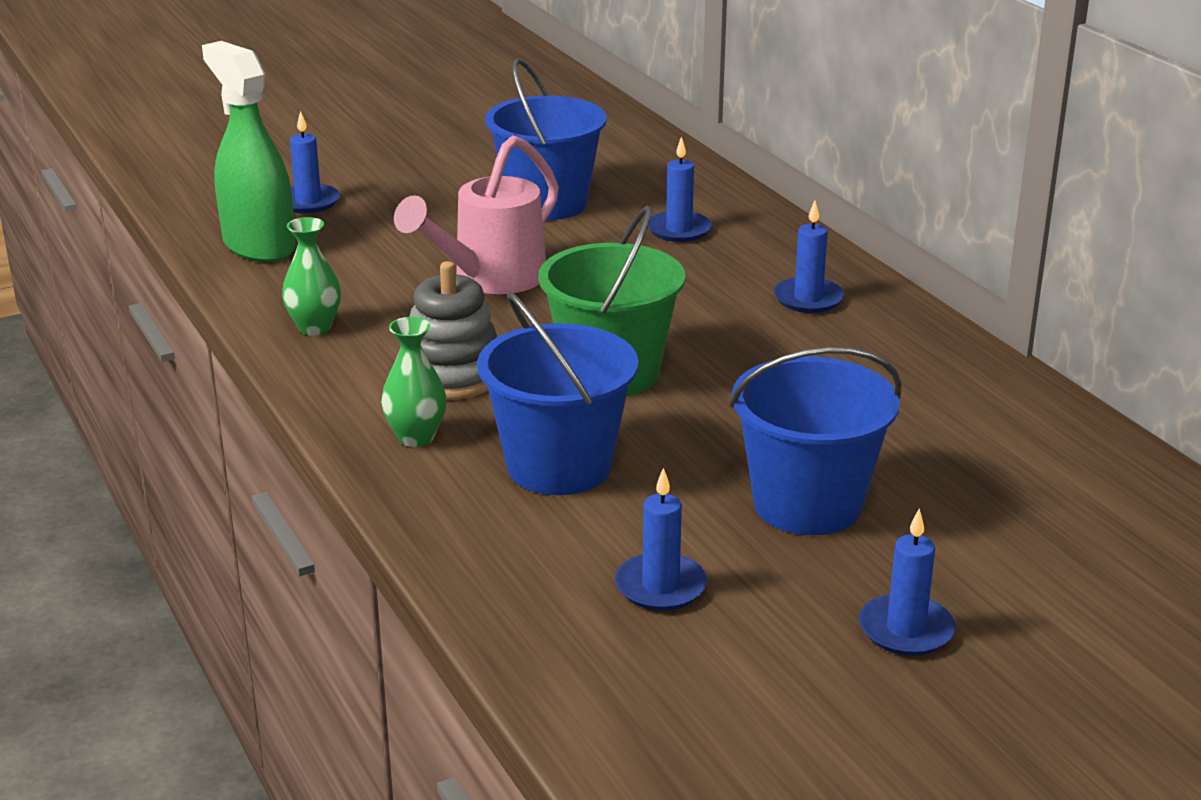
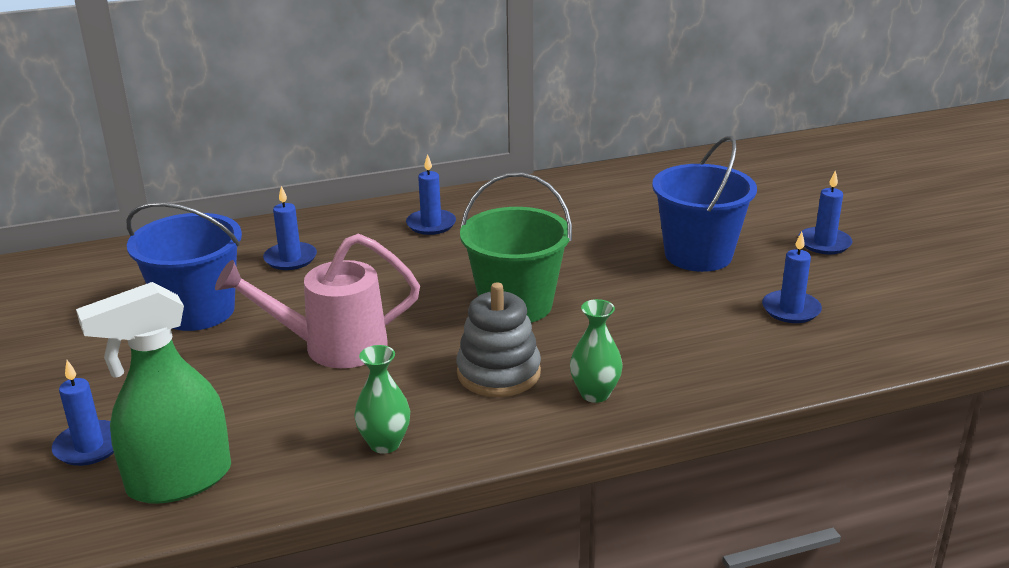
camera: 80 degrees left, 0 degrees up
(490, 279) = (333, 347): pink watering can -> pink watering can turned 120 degrees clockwise
(559, 466) = (645, 335): blue bucket -> none

